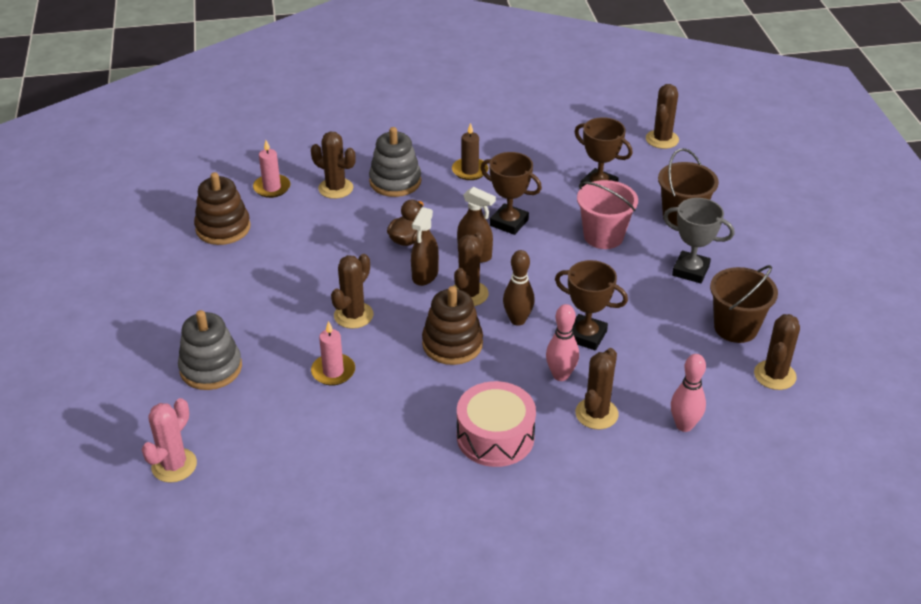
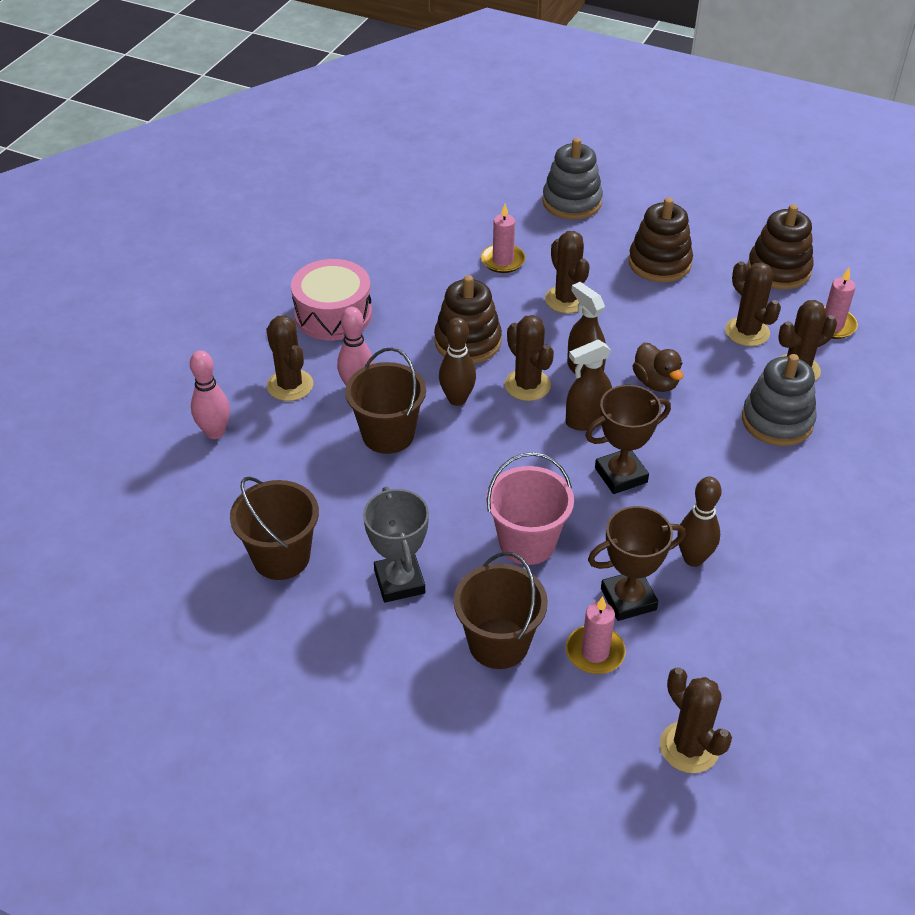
camera: 125 degrees right, 5 degrees up
(174, 465) = (479, 156): pink cactus -> none
(263, 286) = (659, 263): none -> brown stacking toy
(470, 171) = (754, 495): brown candle -> none
(544, 175) = (693, 558): none -> brown bowling pin
(586, 336) = (388, 434): brown trophy -> brown bucket
(646, 184) = (595, 652): none -> pink candle
(690, 271) = (399, 582): grey trophy -> grey trophy turned 75 degrees counterclockwise
(775, 375) = (193, 540): brown cactus -> brown cactus (747, 332)

